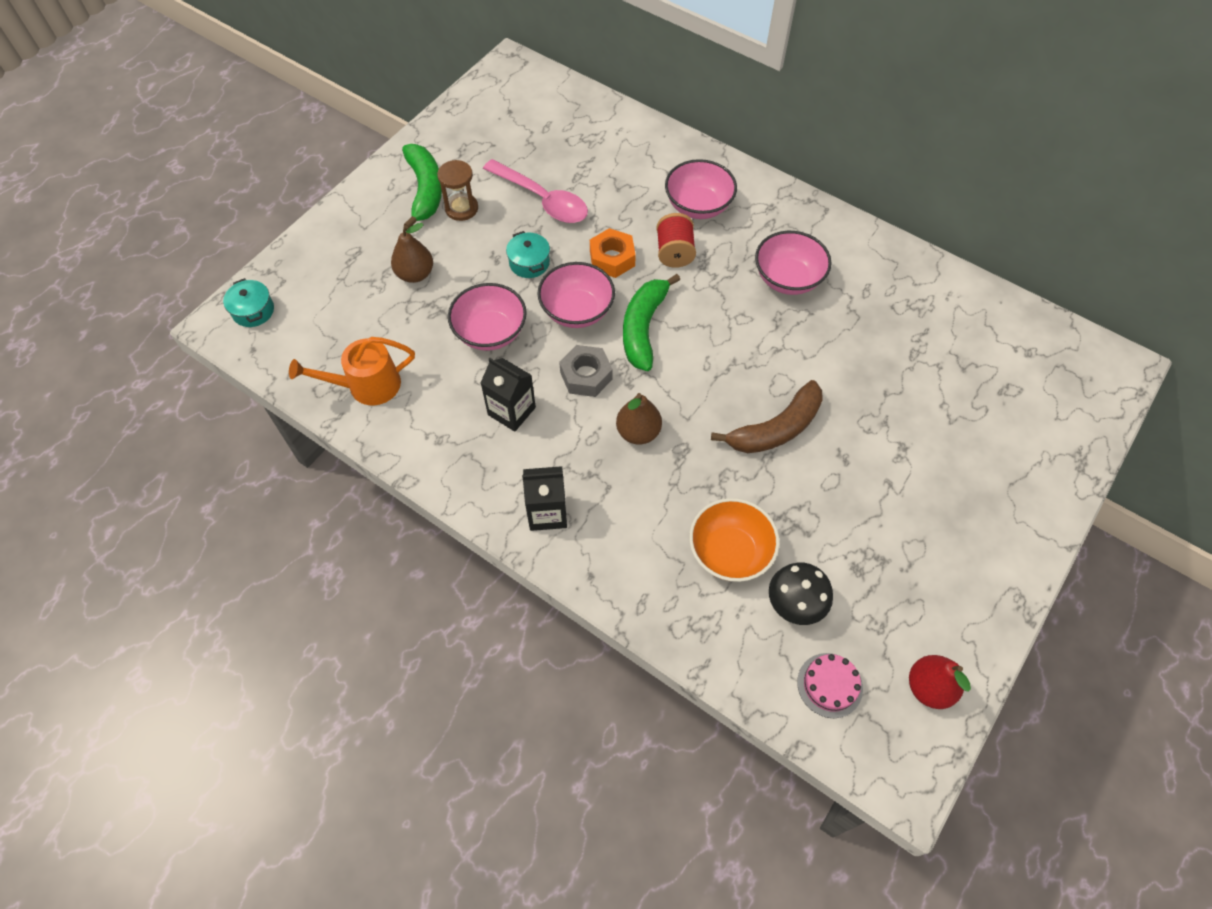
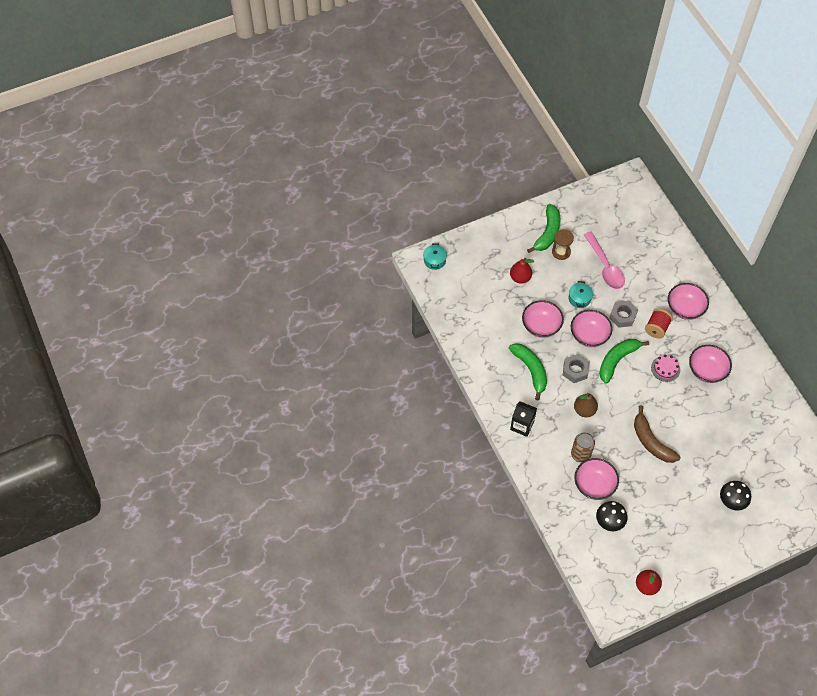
camera: 30 degrees right, 0 degrees up
(367, 385) = (470, 325): orange watering can -> none
(415, 274) = (520, 278): brown pear -> red pear
(511, 411) = (530, 370): black carton -> green banana
(612, 258) = (622, 316): orange nut -> grey nut
(675, 510) = (580, 454): none -> brown can
(730, 552) = (594, 485): orange bowl -> pink bowl
(775, 429) = (651, 441): brown banana -> brown banana turned 60 degrees clockwise
(829, 685) = (603, 561): pink cake -> pink cake (665, 368)
(960, 460) = (731, 501): none -> black mushroom

